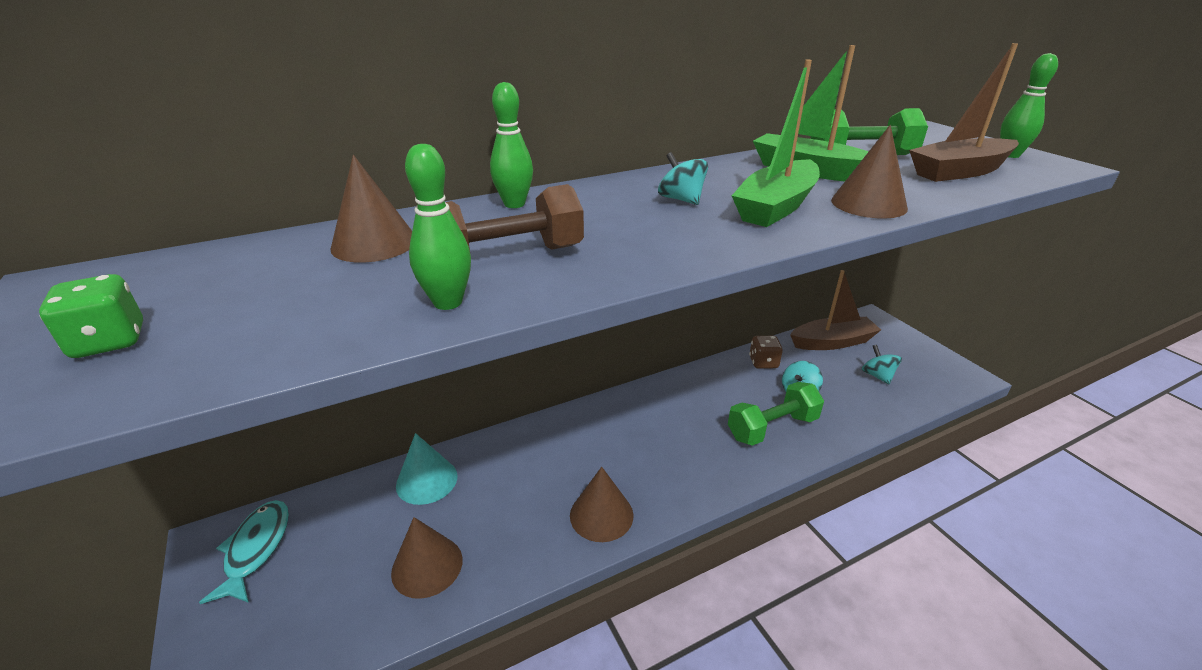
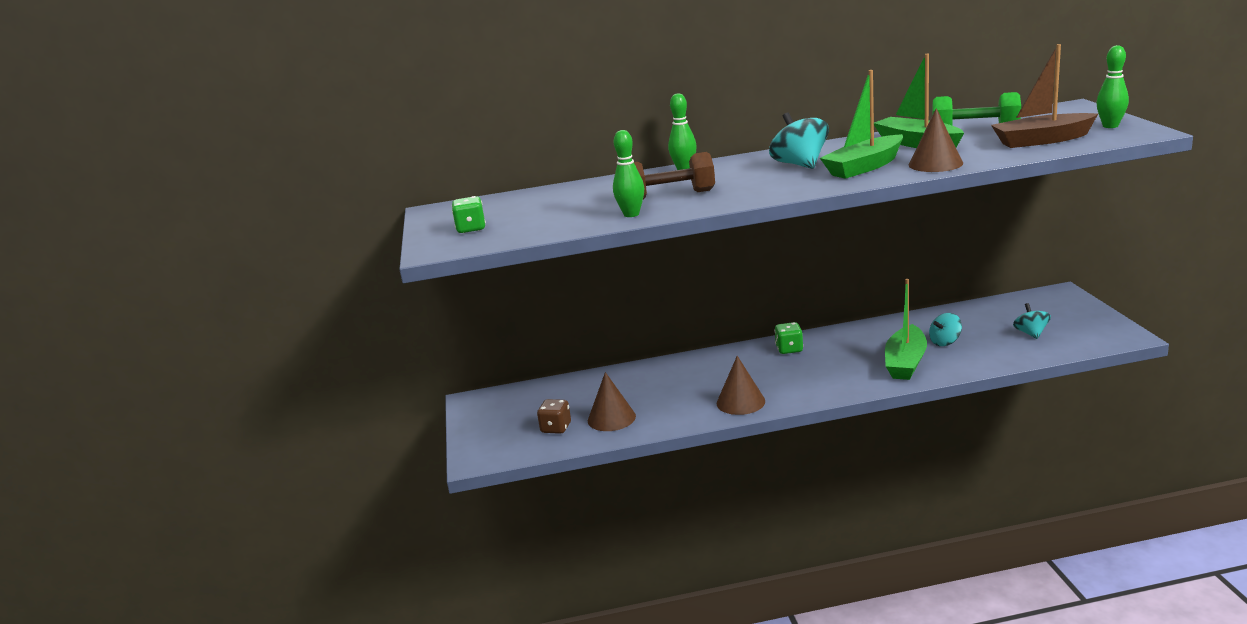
camera: 20 degrees right, 10 degrees down
(256, 549) = (501, 405): turquoise fish -> none
(374, 243) = (594, 191): brown cone -> none
(427, 480) = (616, 380): turquoise cone -> none
(634, 411) = (789, 349): none -> green dice
(681, 200) = (800, 165): turquoise spinning top -> turquoise spinning top, size x1.62
(763, 362) = (923, 322): brown dice -> brown dice (556, 428)
(772, 428) = (905, 362): green dumbbell -> green boat
(832, 342) = (1003, 309): brown boat -> none

